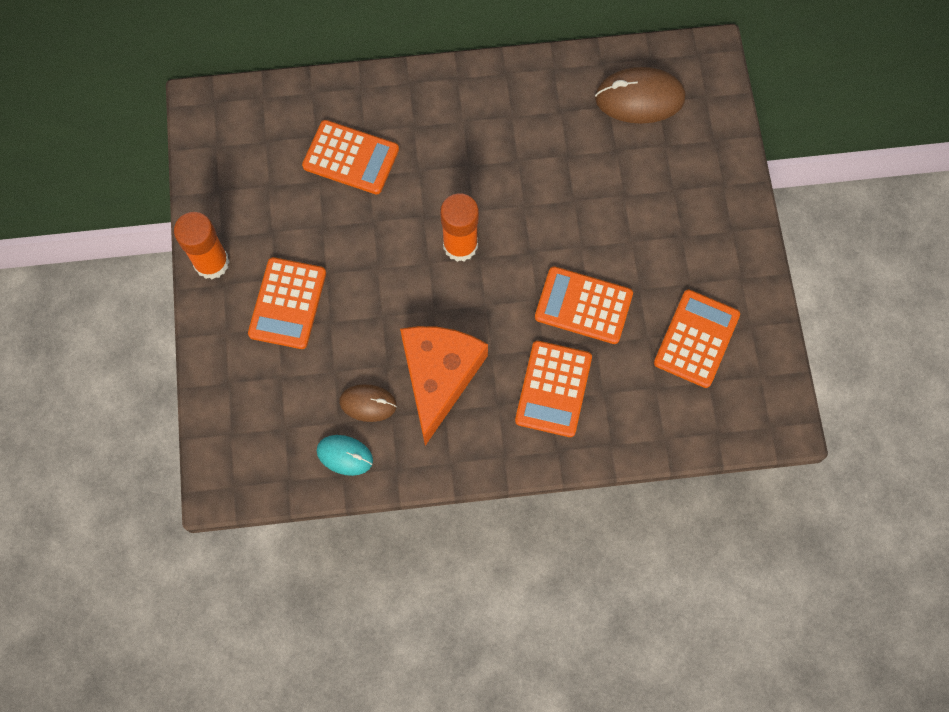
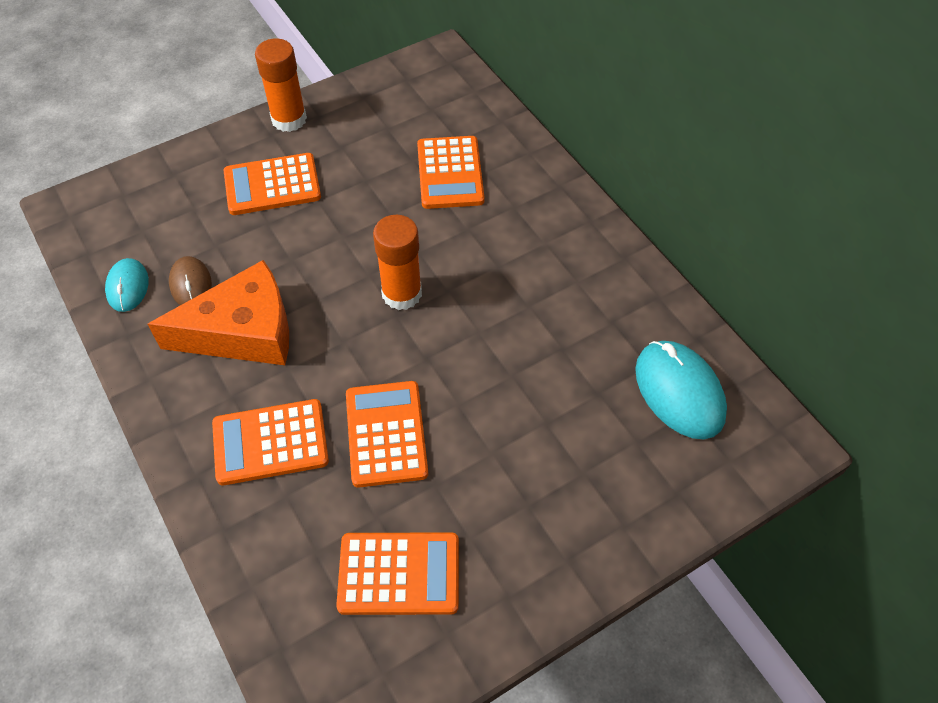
camera: 65 degrees right, 15 degrees down
(639, 98) = (679, 392): brown mouse -> turquoise mouse

